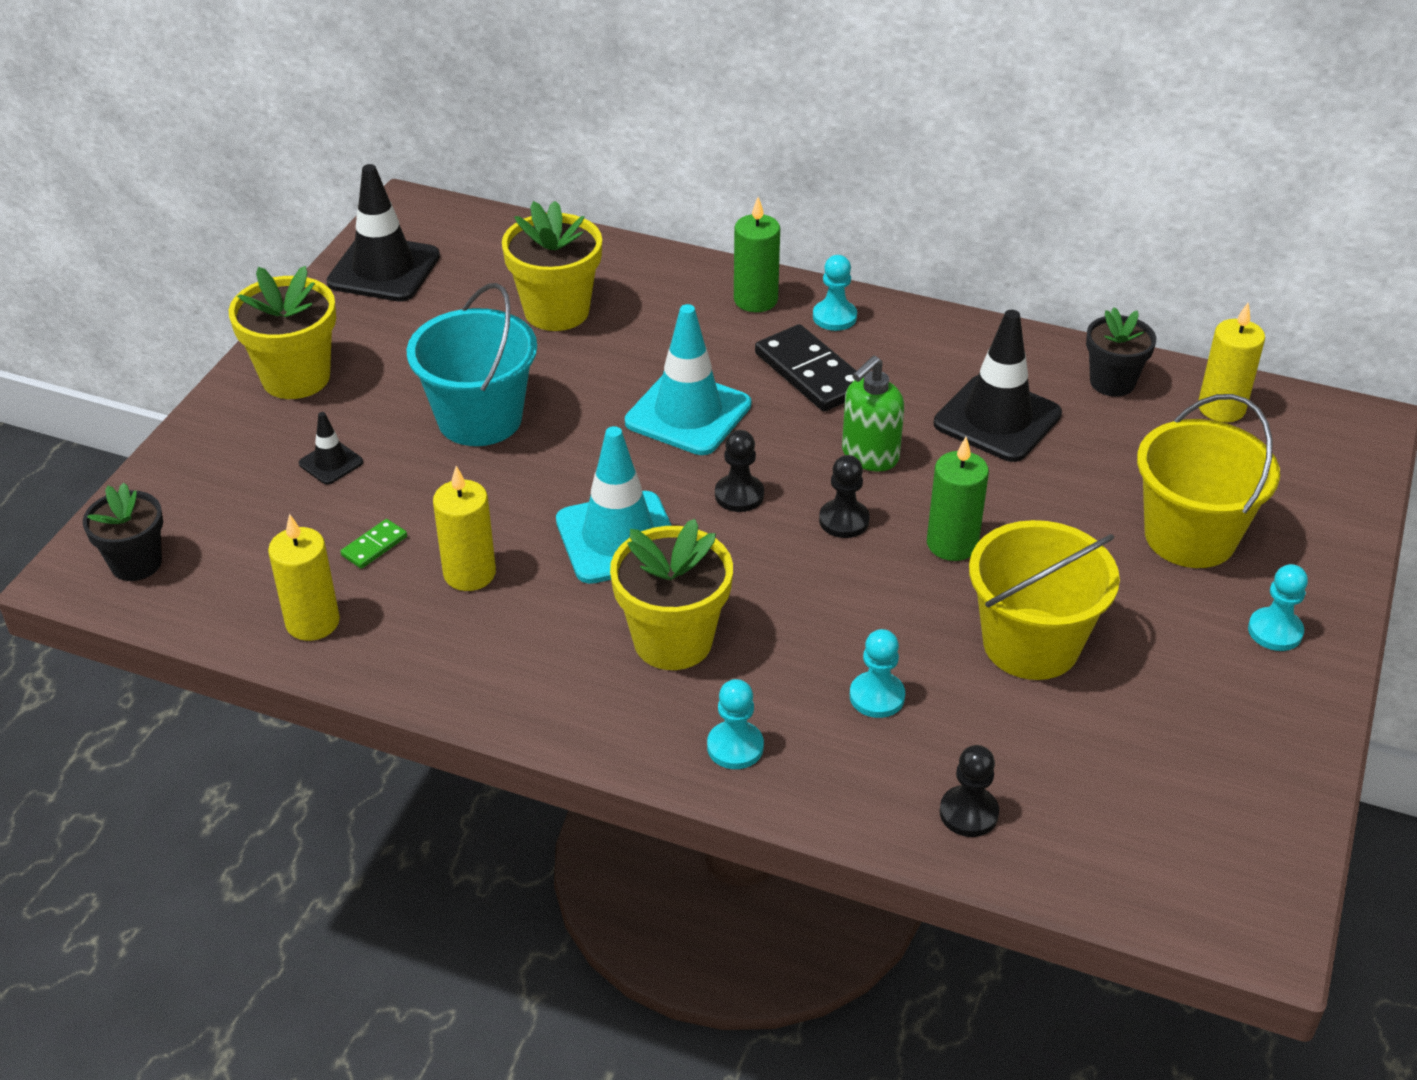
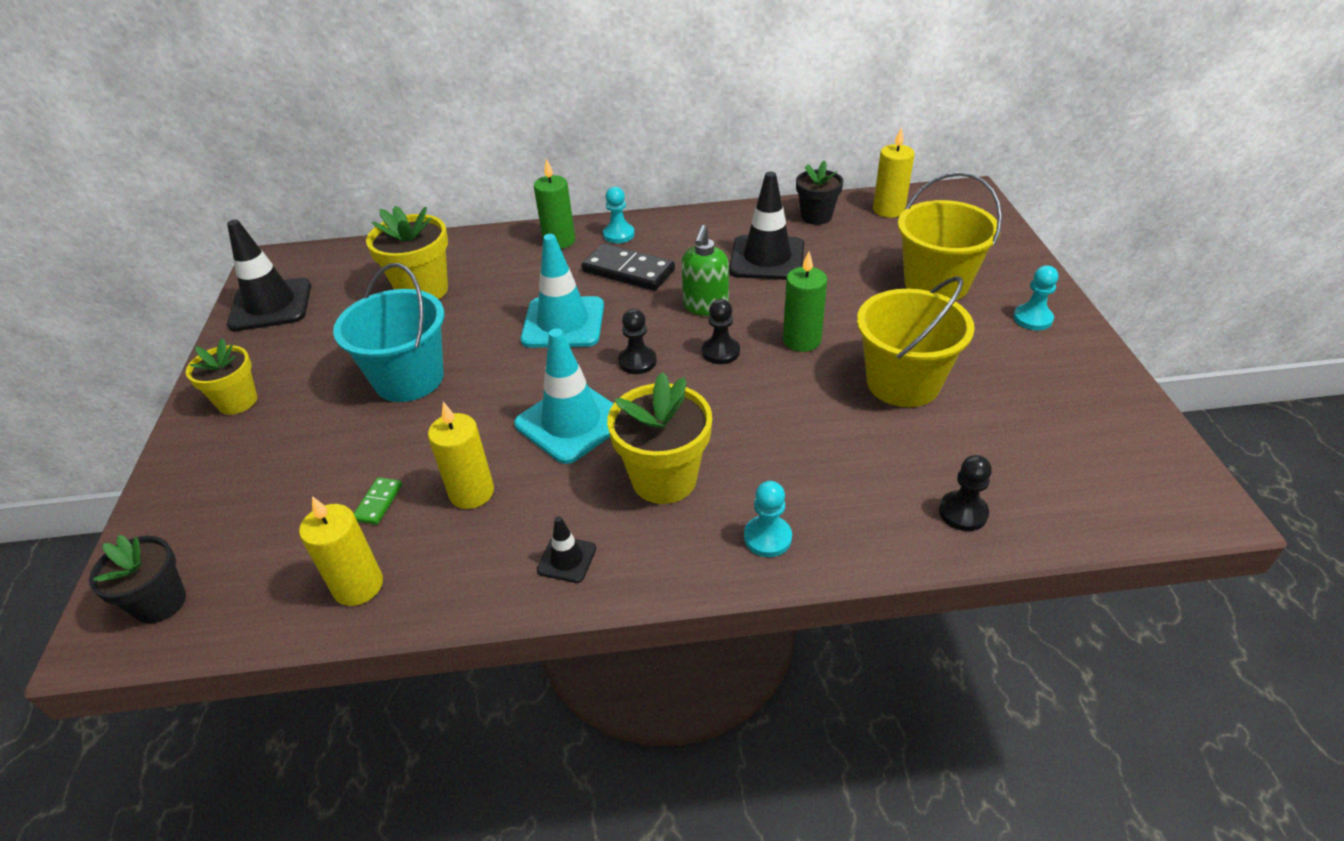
camera: 25 degrees left, 0 degrees up
(296, 378) = (237, 401): yellow flower pot -> yellow flower pot, size x0.66
(331, 463) = (303, 453): black traffic cone -> black traffic cone (567, 559)
(877, 696) = (836, 458): turquoise pawn -> none

